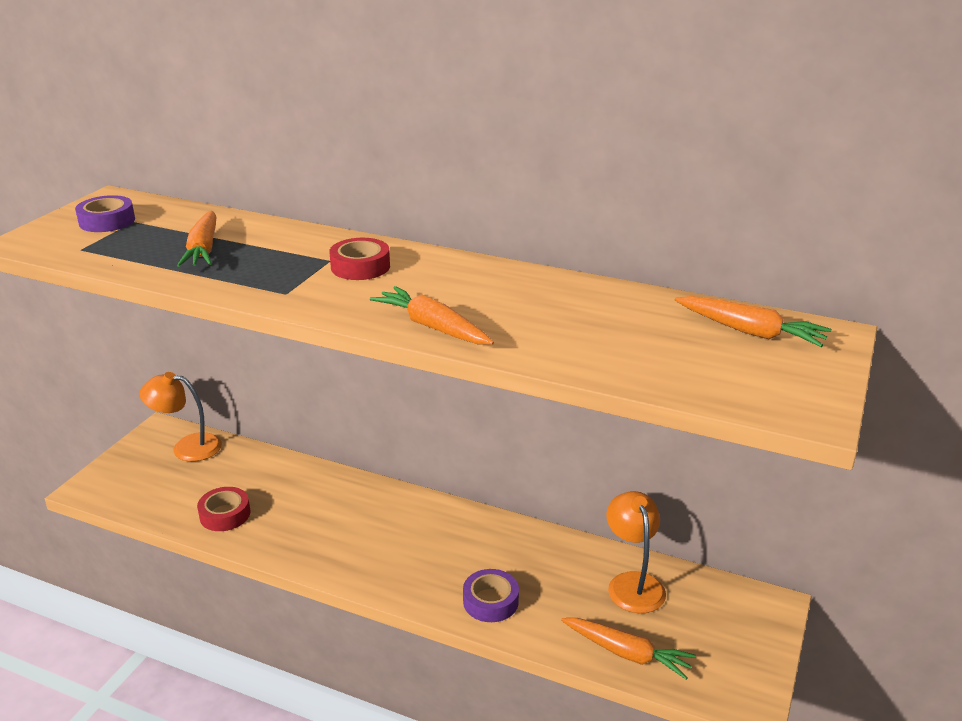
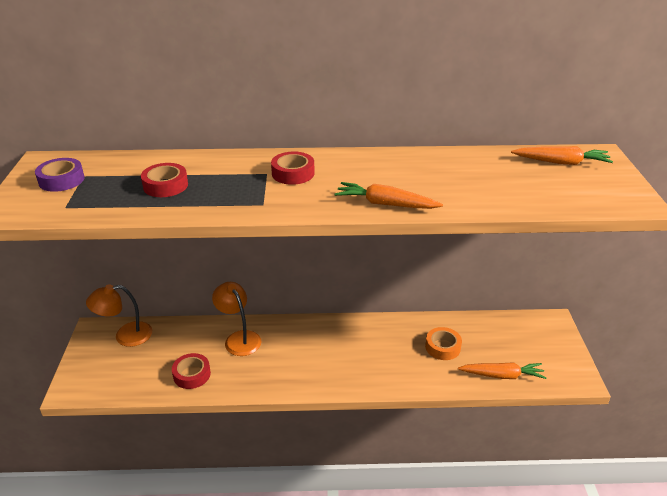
camera: 25 degrees left, 5 degrees up
(203, 249) = (165, 185): orange carrot -> red tape
(490, 601) = (406, 372): purple tape -> none
(568, 586) = (442, 347): none -> orange tape
(633, 583) = (476, 333): orange lamp -> orange lamp (239, 338)

